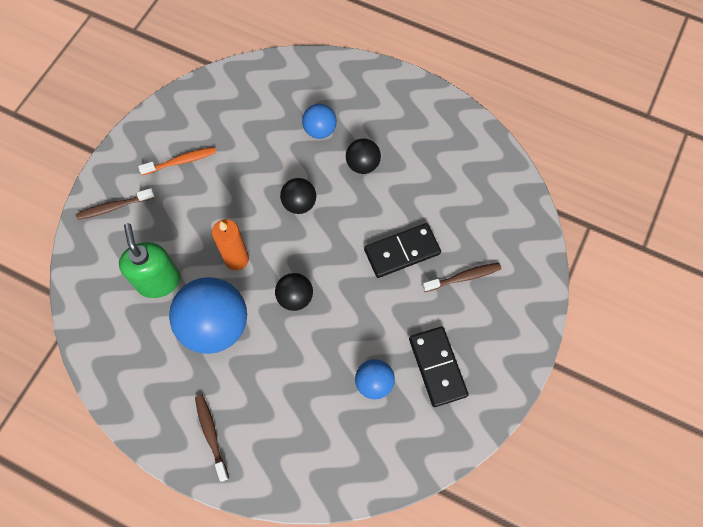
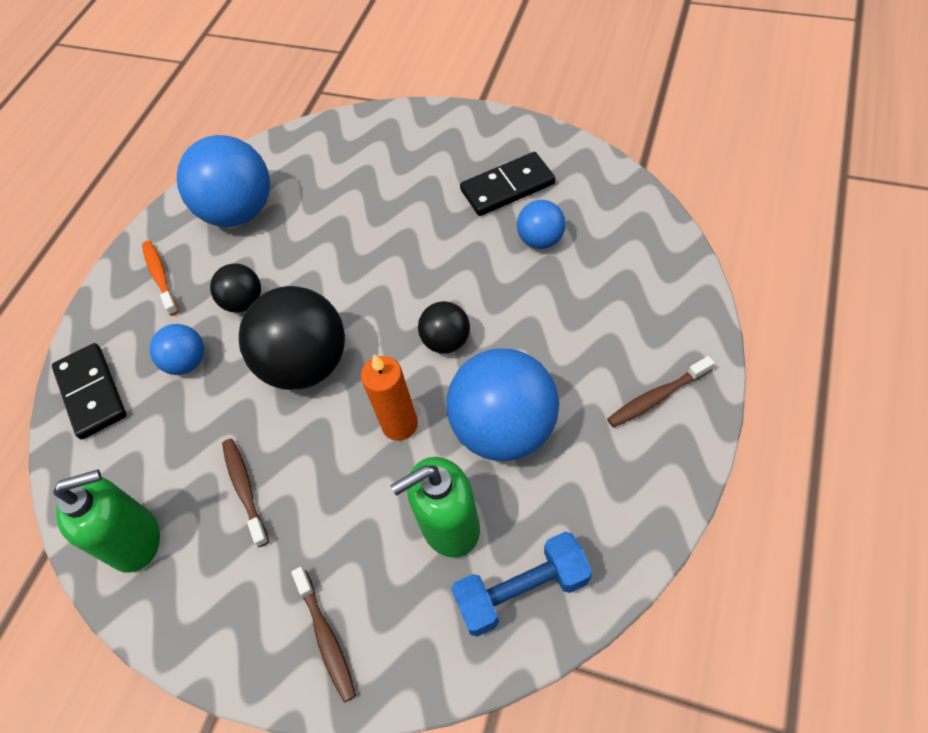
camera: 90 degrees left, 10 degrees down
(106, 317) = (522, 590): none -> blue dumbbell
(181, 161) = (237, 546): orange toothbrush -> orange toothbrush (160, 276)
(201, 108) = (135, 540): none -> green soap dispenser
(299, 203) = (306, 364): black ball -> black ball, size x1.93
(402, 251) = (367, 241): black domino -> black domino (91, 393)
(452, 161) = (239, 212): none -> blue ball
(464, 277) = (394, 180): brown toothbrush -> brown toothbrush (245, 489)

